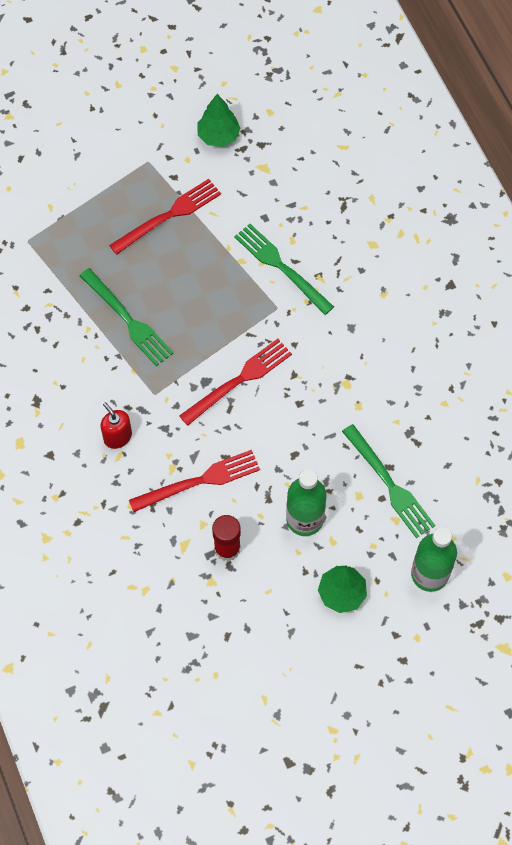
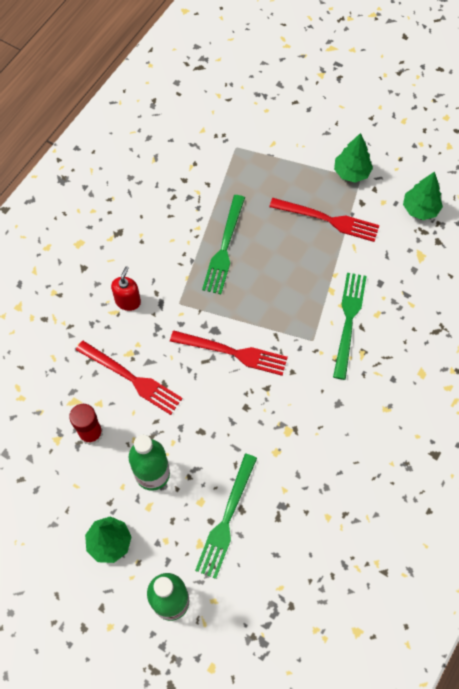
camera: 55 degrees right, 0 degrees up
(136, 163) = (351, 172): none -> green tree

